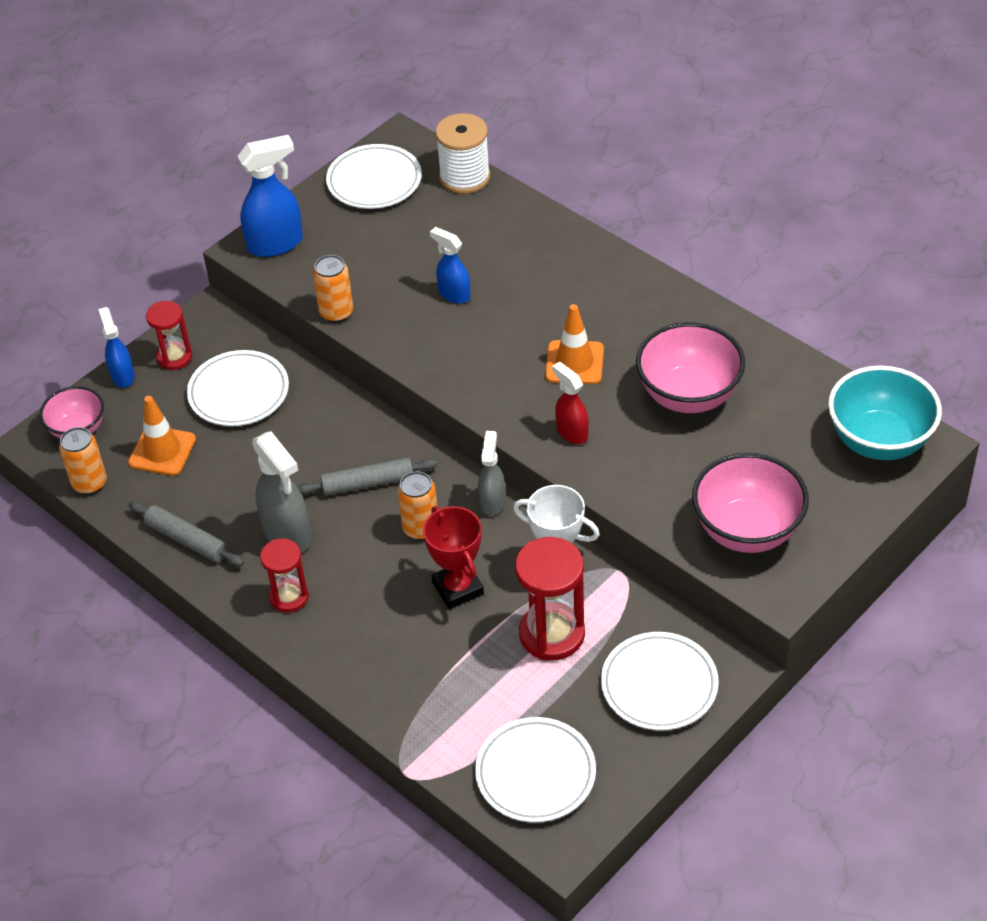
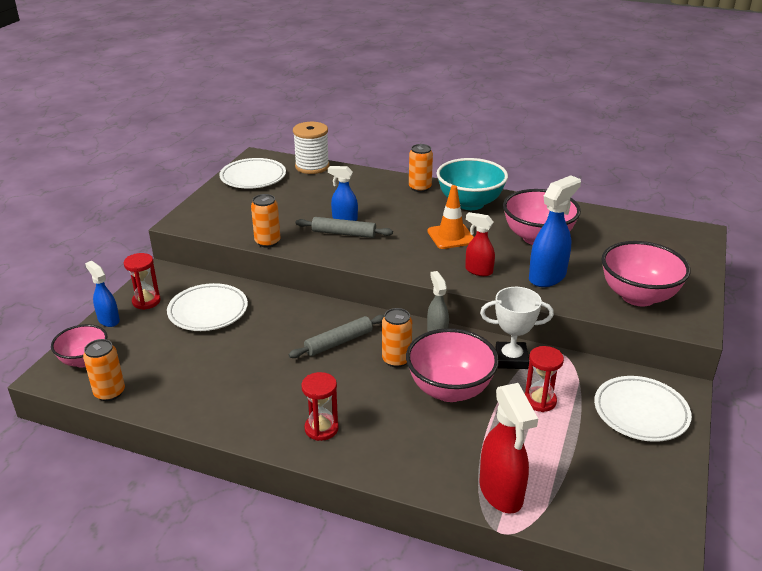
camera: 25 degrees left, 15 degrees down
(162, 451) = (163, 358): orange traffic cone -> none
(187, 540) = (214, 411): grey rolling pin -> grey rolling pin (344, 233)
(276, 244) = (201, 216): blue spray bottle -> blue spray bottle (547, 277)
(287, 534) = (295, 387): grey spray bottle -> none
(433, 732) = (501, 493): none -> red spray bottle
(458, 588) = (450, 389): red trophy -> pink bowl
(535, 774) = (603, 499): white plate -> none
(552, 634) = (540, 401): red hourglass -> red hourglass, size x0.61
(590, 257) = (420, 188): none -> orange can
(879, 441) = (671, 236): turquoise bowl -> turquoise bowl (470, 203)

